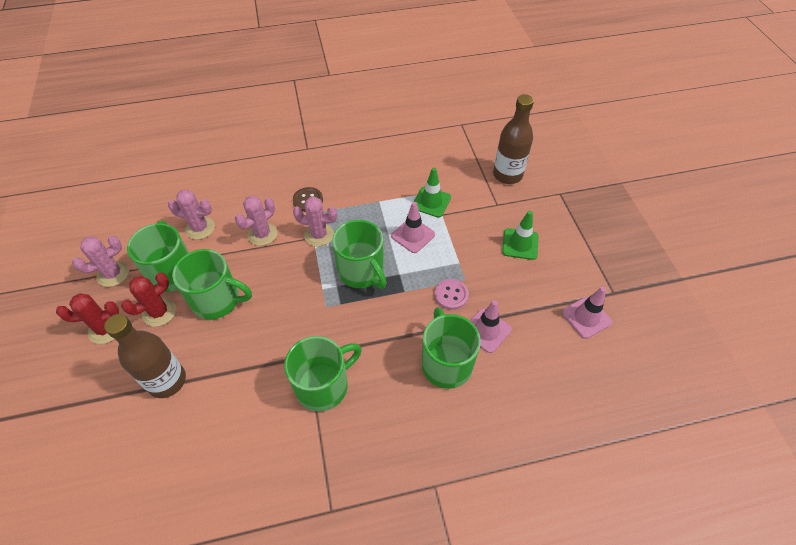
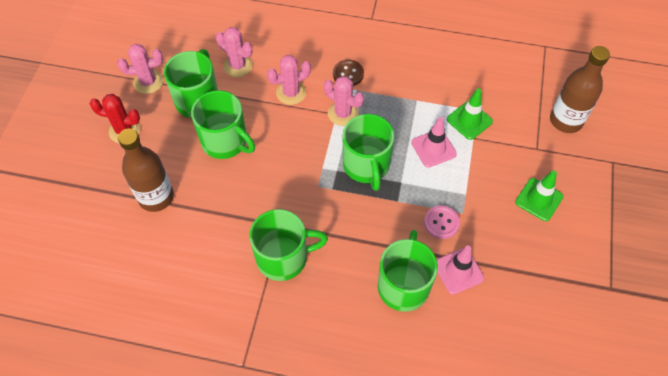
camera: 25 degrees right, 5 degrees up
(159, 312) = (173, 133): red cactus -> none
(586, 317) = (567, 301): pink traffic cone -> none

